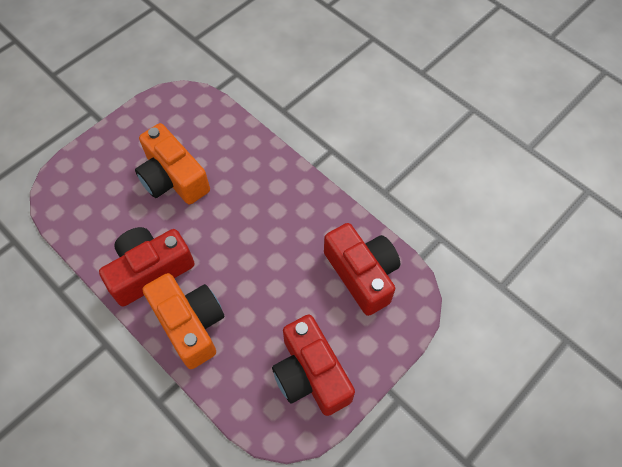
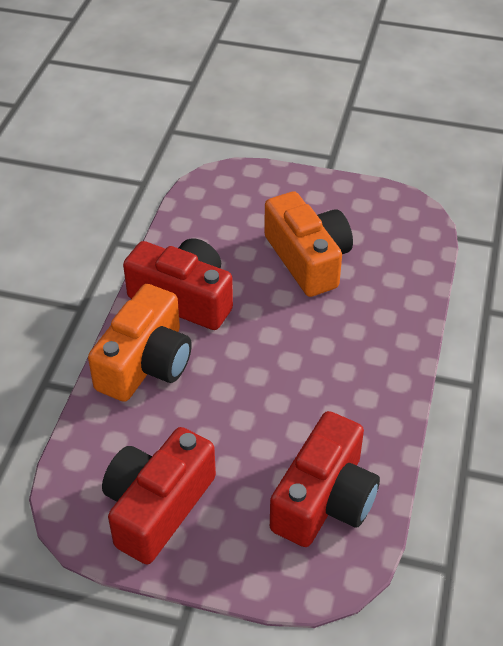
camera: 60 degrees right, 15 degrees down
(173, 178) = (308, 259): orange camera -> orange camera turned 135 degrees clockwise

